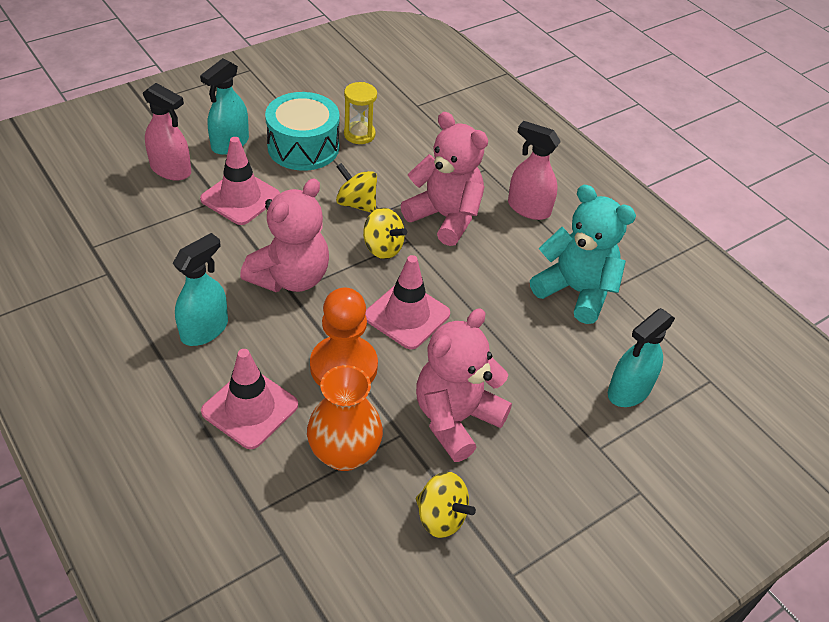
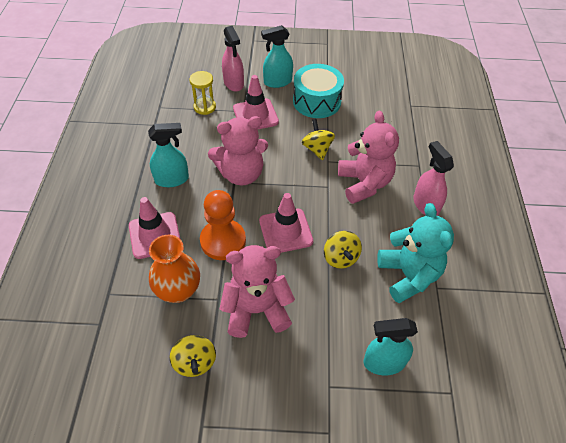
camera: 40 degrees right, 5 degrees up
(359, 134) = (357, 108): yellow hourglass -> yellow hourglass (205, 107)
(382, 248) = (308, 183): yellow spinning top -> yellow spinning top (340, 258)

